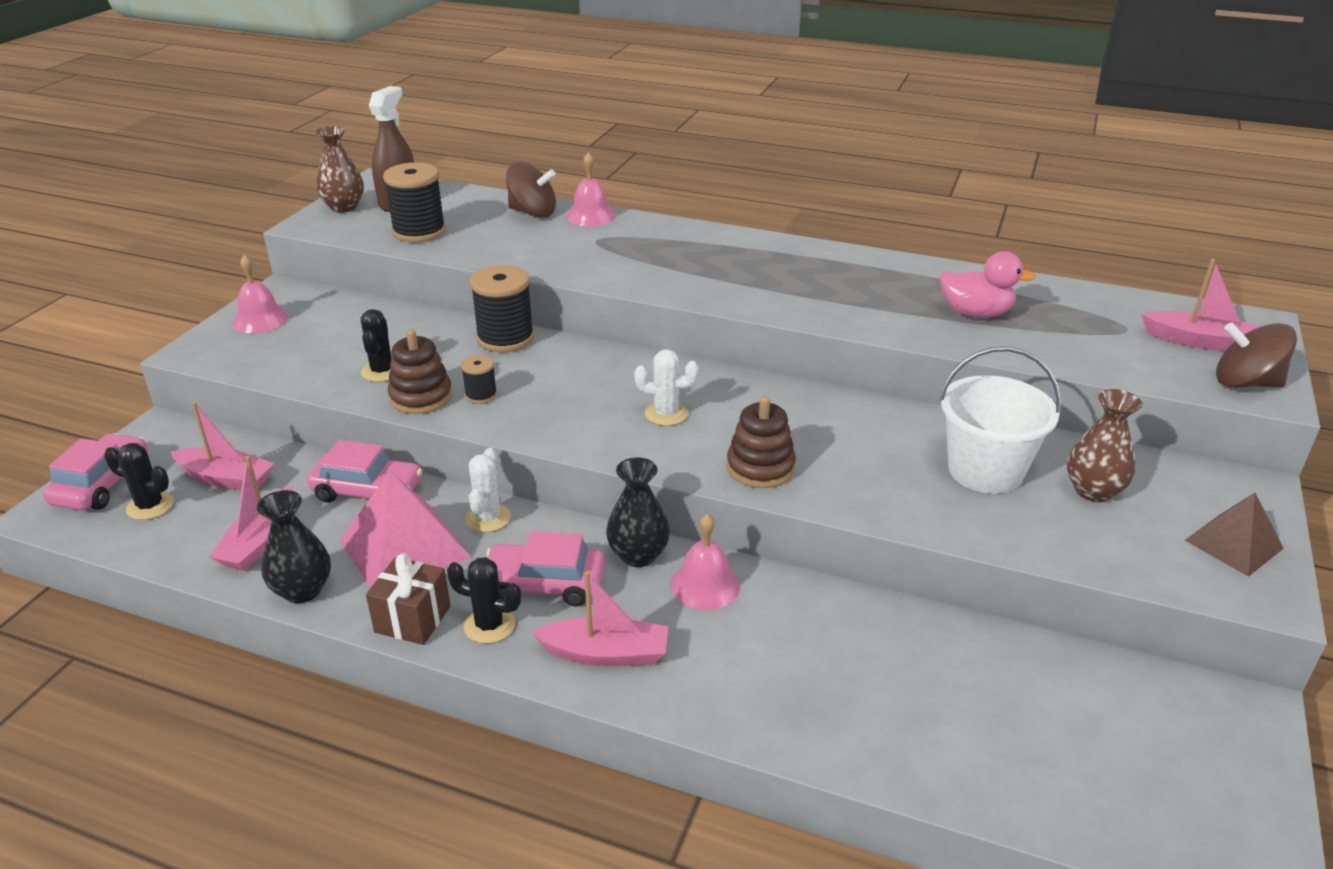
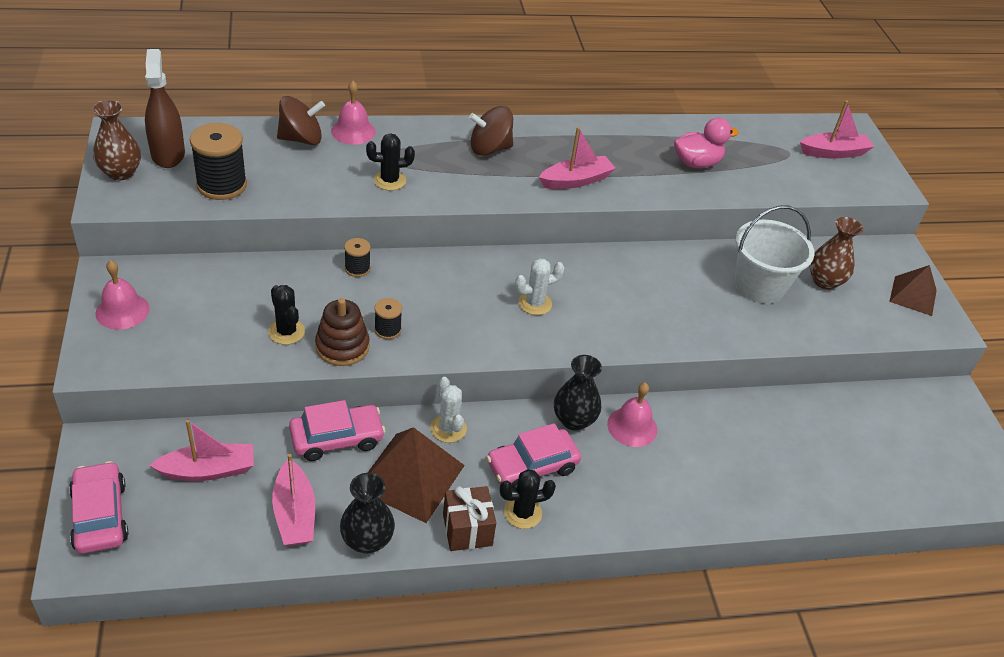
camera: 35 degrees left, 10 degrees up
(150, 506) = (167, 519): black cactus -> black cactus (389, 180)
(404, 549) = (410, 477): pink pyramid -> brown pyramid
(505, 338) = (357, 268): black spool -> black spool, size x0.52
(605, 653) = (612, 502): pink boat -> pink boat (576, 180)
(760, 468) = (630, 329): brown stacking toy -> none
(1245, 383) = (876, 180): brown spinning top -> brown spinning top (489, 149)

